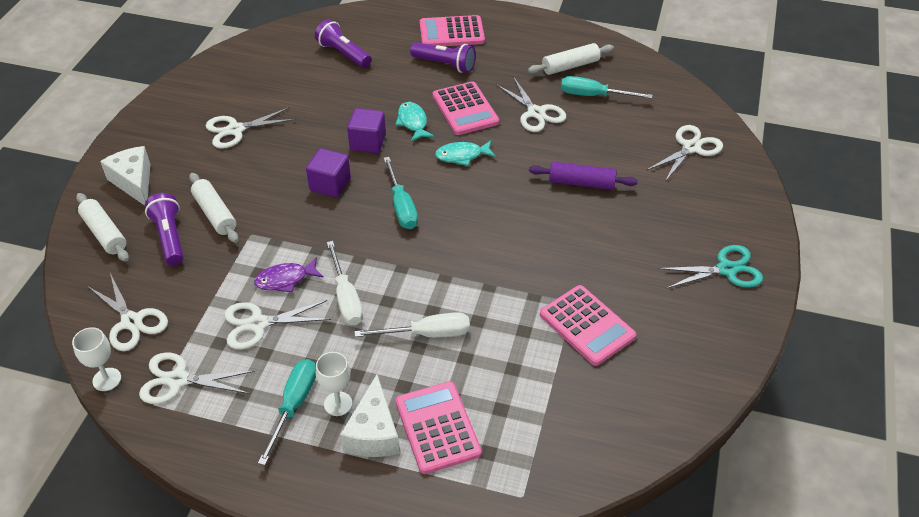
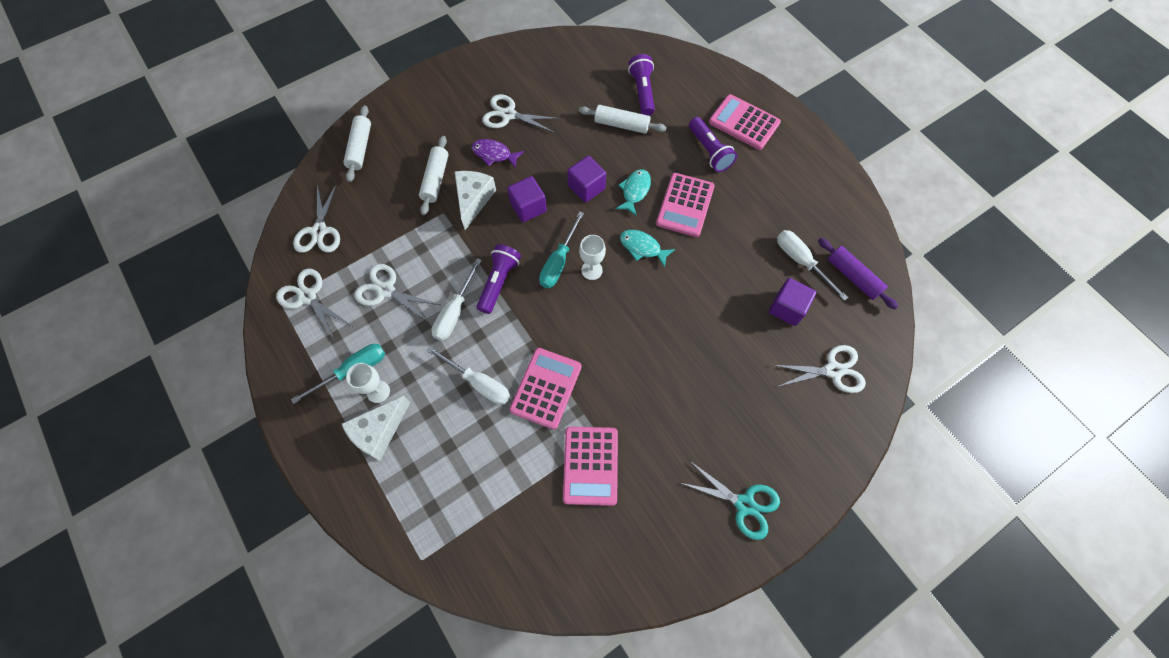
camera: 40 degrees right, 20 degrees up
(107, 379) = (272, 264): white goblet -> white goblet (591, 270)
(134, 182) = (410, 117): white cheese -> white cheese (473, 200)
(170, 237) = (394, 179): purple flashlight -> purple flashlight (499, 282)
(285, 279) = (432, 267): purple fish -> purple fish (494, 154)
(437, 427) = (419, 461): pink calculator -> pink calculator (546, 388)
(536, 113) = (737, 246): white scissors -> none
(570, 66) = (810, 219): white rolling pin -> white rolling pin (621, 125)
(581, 183) = (709, 338): purple rolling pin -> purple rolling pin (853, 277)
(593, 95) = (801, 261): turquoise screwdriver -> white screwdriver
(616, 130) = (787, 308): none -> purple cube

